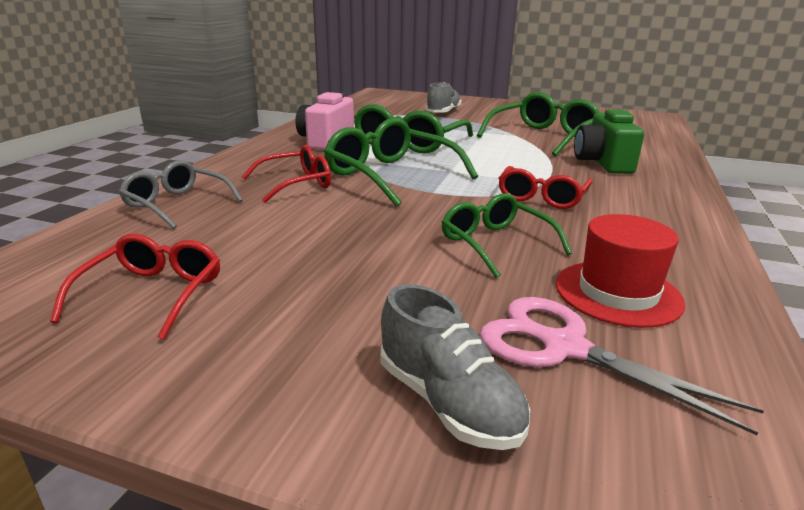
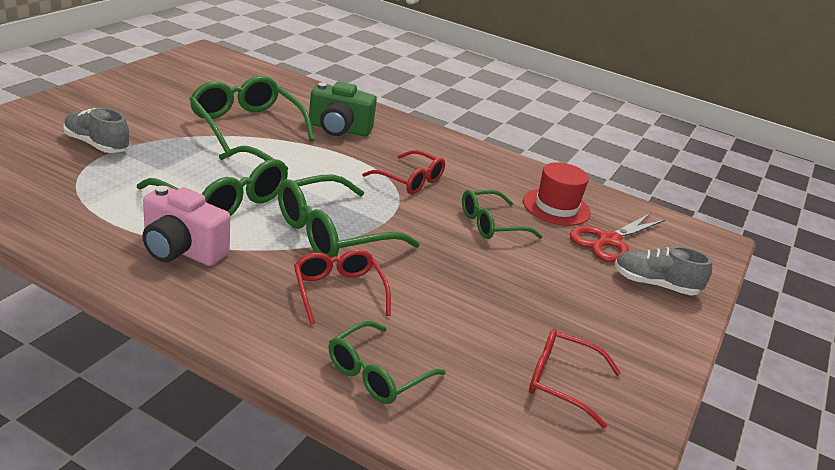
camera: 85 degrees left, 5 degrees up
(177, 204) = (377, 374): grey glasses -> green glasses
(448, 402) = (655, 285): grey shoe -> grey shoe turned 135 degrees counterclockwise
(563, 347) = (609, 241): pink scissors -> red scissors

